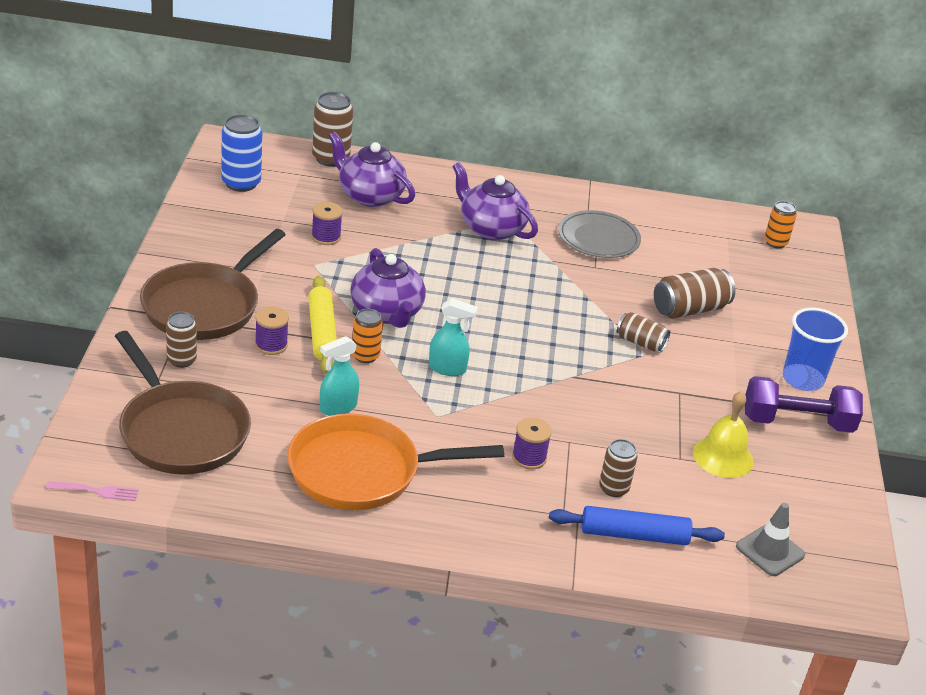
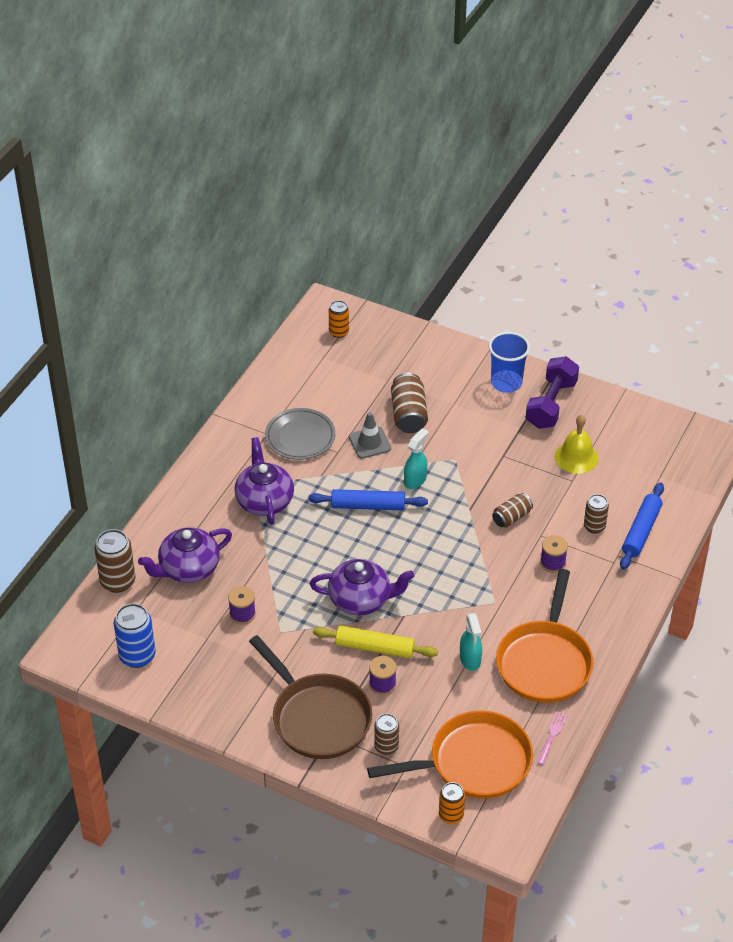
camera: 65 degrees left, 10 degrees up
(95, 491) = (529, 827): pink fork -> pink fork (552, 736)
(181, 431) = (473, 762): brown pan -> orange pan
(365, 356) = (412, 627): orange can -> orange can (451, 815)
(447, 368) = (441, 581): turquoise spray bottle -> turquoise spray bottle (415, 480)
(491, 228) = (264, 501): purple teapot -> purple teapot turned 105 degrees clockwise
(529, 299) = (368, 506): none -> blue rolling pin
(640, 342) = (441, 457): brown can -> brown can (511, 517)
(770, 551) = (670, 467): grey traffic cone -> grey traffic cone (369, 443)

